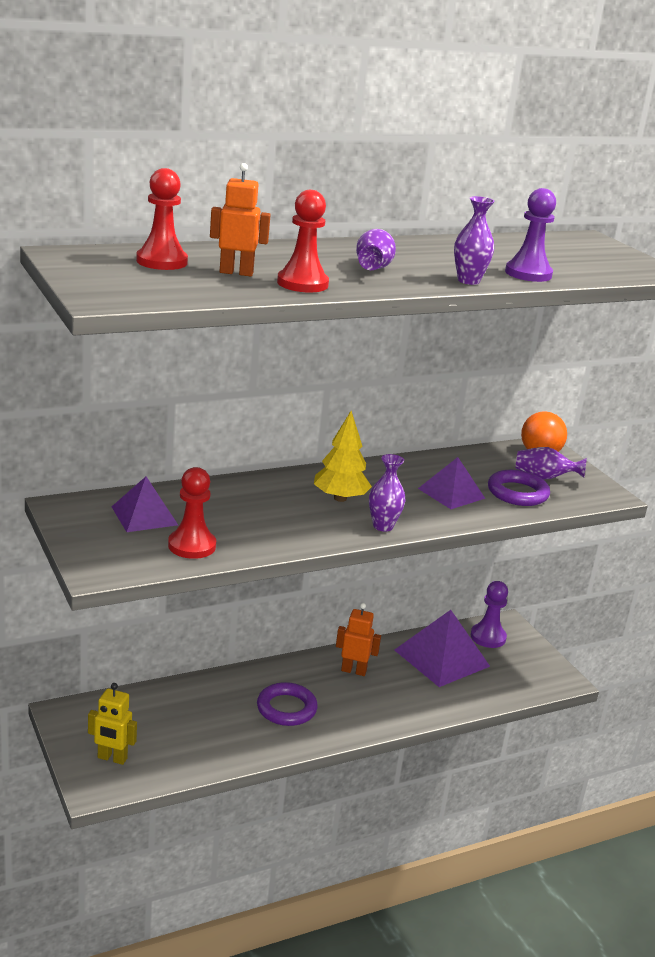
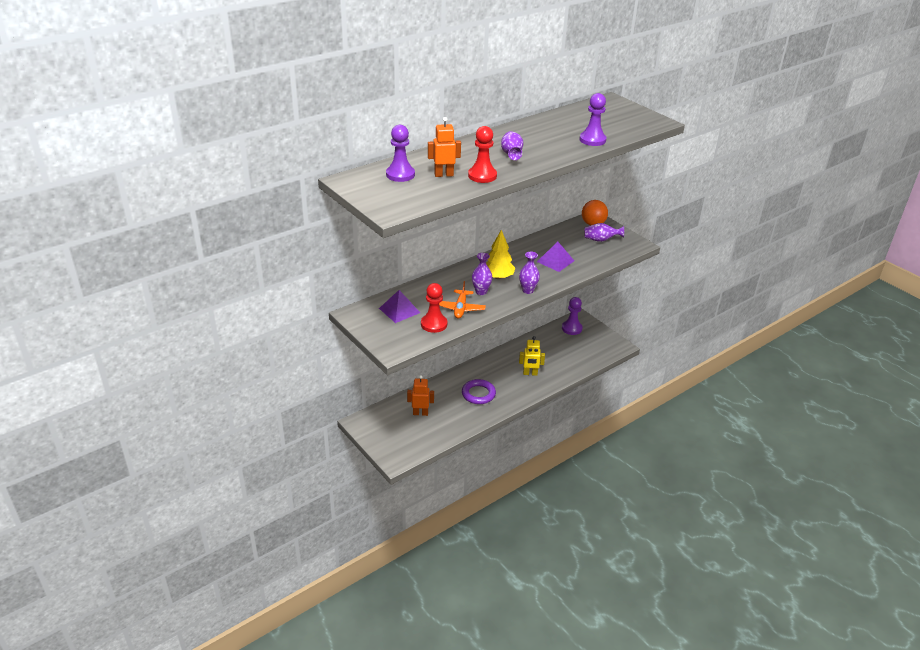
camera: 10 degrees left, 10 degrees up
(112, 758) = (397, 442): yellow robot -> yellow robot (530, 373)
(161, 261) = (400, 175): red pawn -> purple pawn
(251, 531) = (460, 308): none -> orange plane
(353, 671) = (506, 364): orange robot -> orange robot (420, 413)
(442, 658) = (551, 346): purple pyramid -> none
(468, 281) = (565, 153): purple vase -> purple vase (481, 291)
(517, 493) = (590, 253): purple ring -> none

